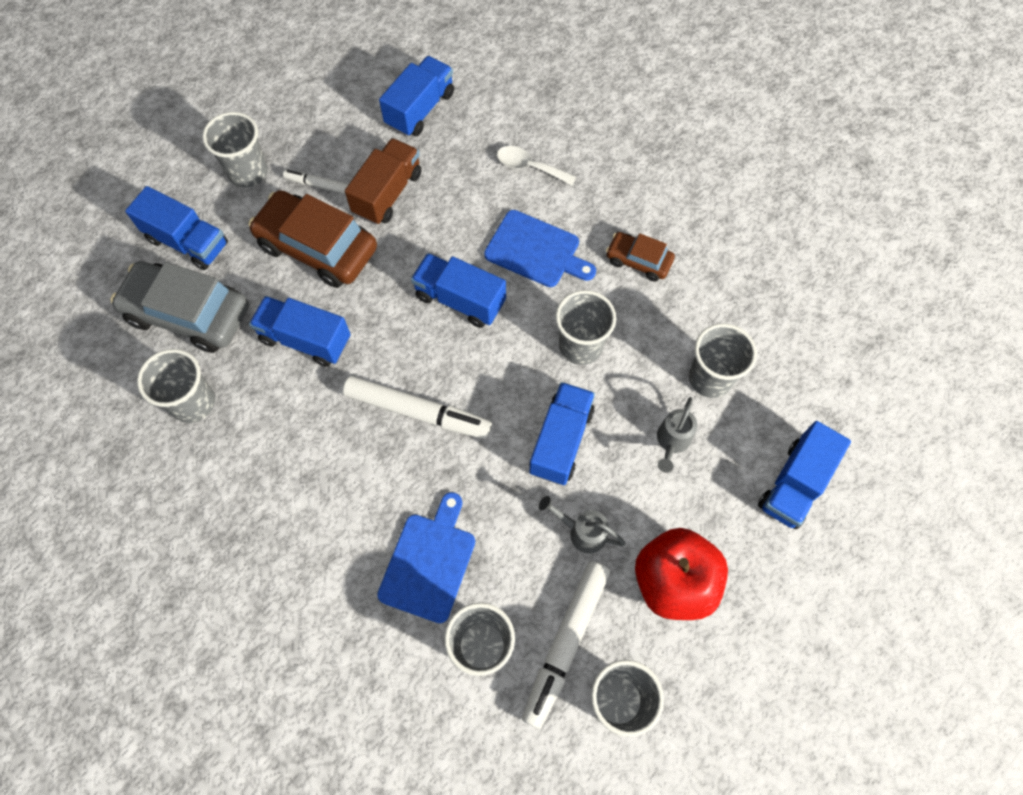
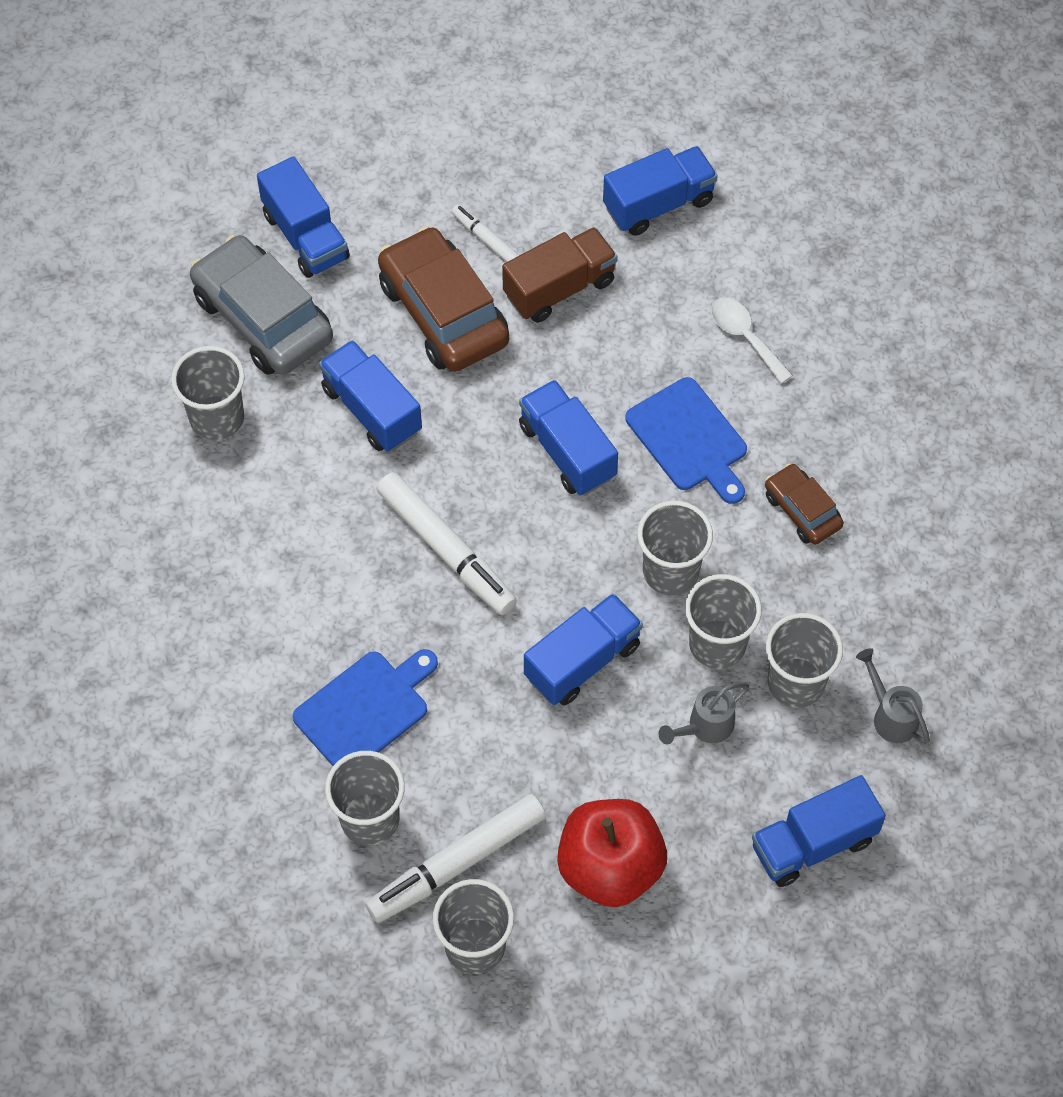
camera: 30 degrees right, 5 degrees down
(248, 172) = (416, 186): grey cup -> grey cup (717, 644)
(582, 532) = (544, 766): grey watering can -> grey watering can (890, 715)

